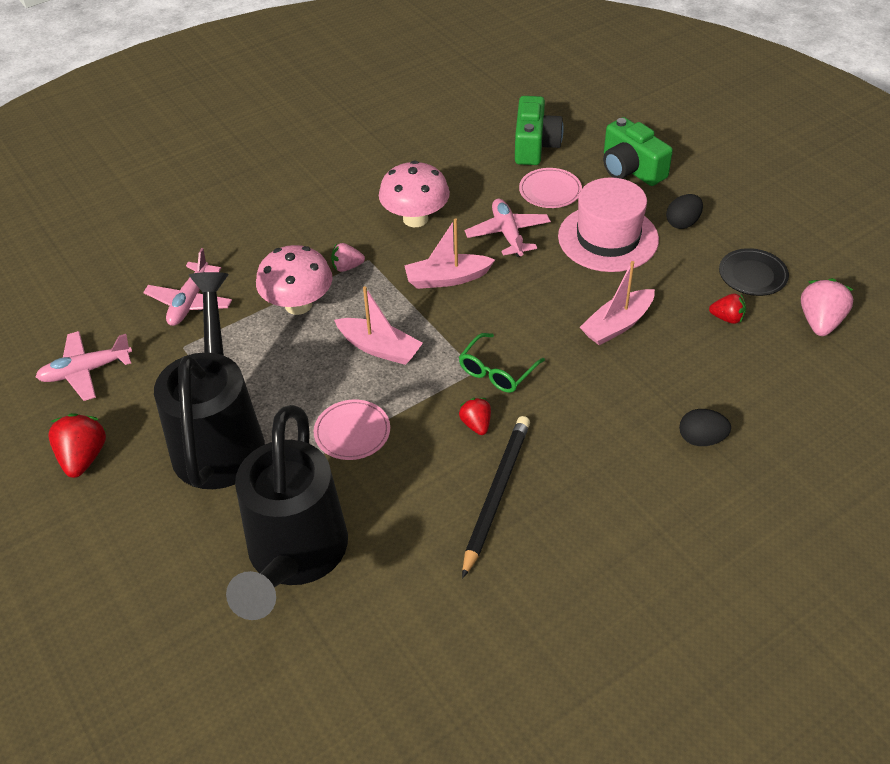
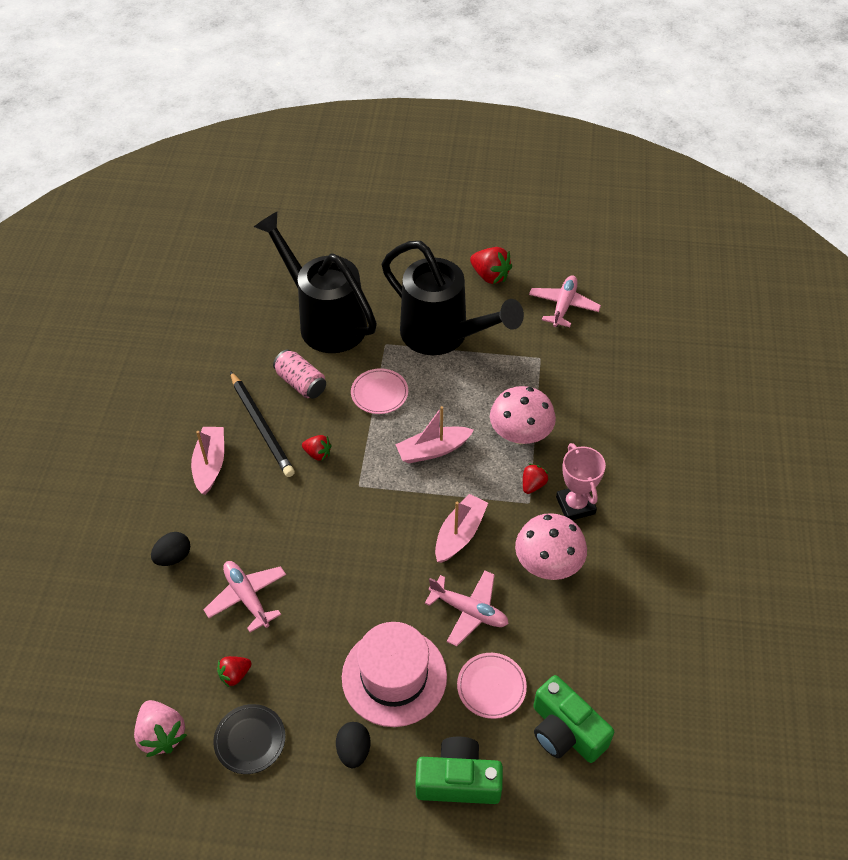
camera: 130 degrees right, 5 degrees up
(190, 302) = (582, 382): pink plane -> pink plane (247, 597)
(341, 234) = (575, 505): none -> pink trophy
(347, 267) = (533, 485): pink strawberry -> red strawberry
(407, 506) = (301, 383): none -> pink can
(497, 371) = (345, 496): green glasses -> none
(617, 325) = (306, 598): pink boat -> pink boat (210, 464)

